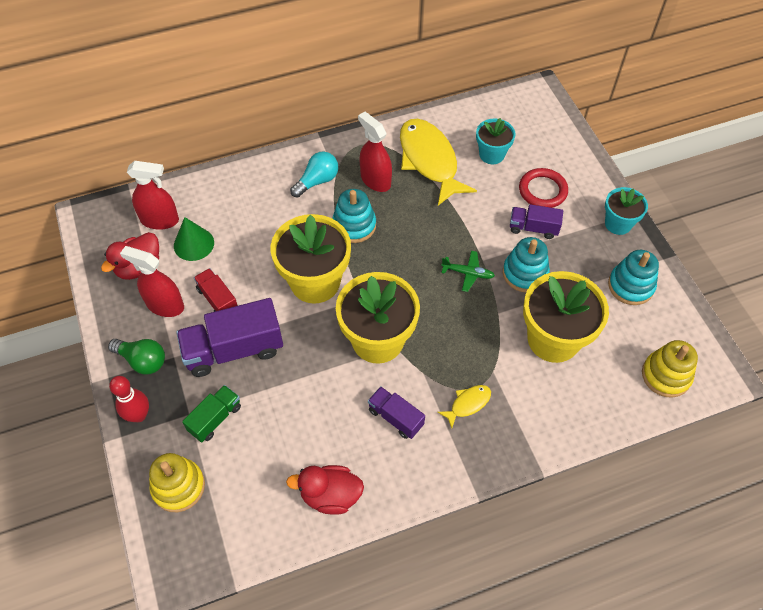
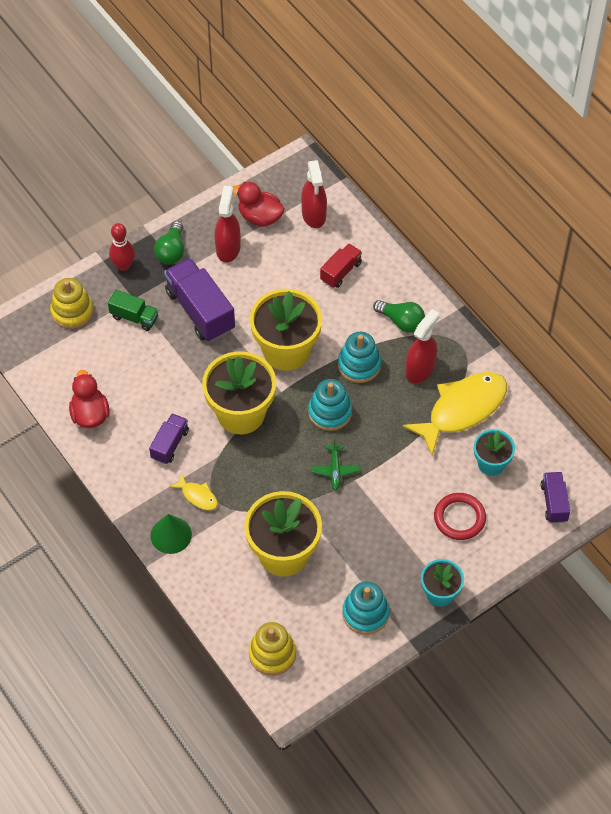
camera: 75 degrees right, 0 degrees up
(194, 244) = (297, 248): green cone -> green cone (171, 535)
(218, 300) = (245, 284): red truck -> red truck (341, 272)
(317, 181) = (401, 322): turquoise light bulb -> green light bulb
(525, 273) = (350, 518): turquoise stacking toy -> turquoise stacking toy (330, 412)
(533, 228) = (408, 517): purple truck -> purple truck (554, 502)

